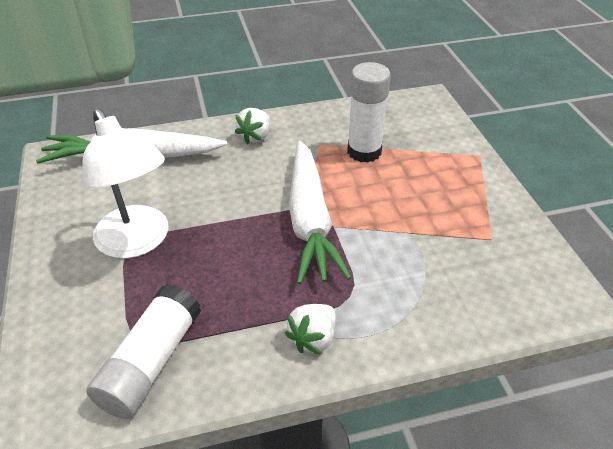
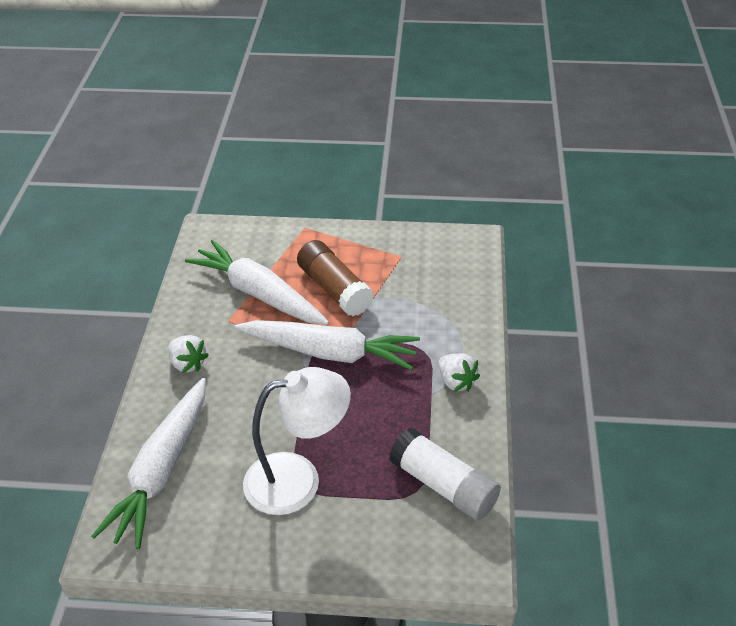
camera: 70 degrees left, 0 degrees up
(364, 151) = (258, 293): white glue stick -> white carrot
(403, 200) = (334, 289): none -> brown glue stick

